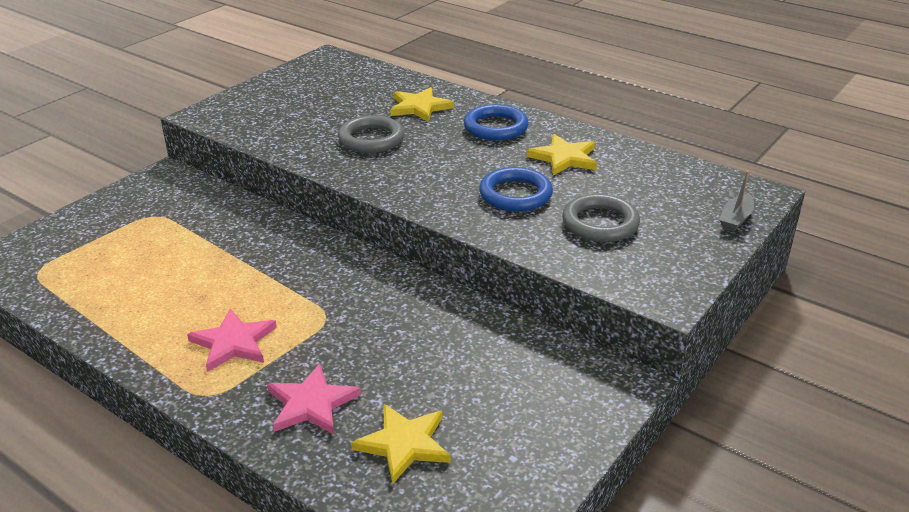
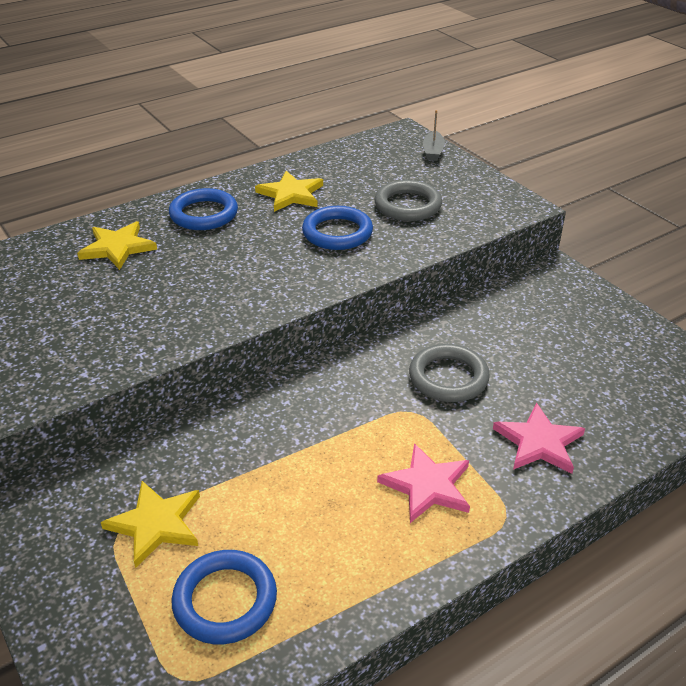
camera: 70 degrees left, 5 degrees up
(101, 272) = (225, 600): none -> blue ring
(371, 139) = (163, 292): grey ring -> grey ring (448, 377)
(404, 444) = (603, 395): yellow star -> yellow star (156, 524)
(736, 219) = (433, 151): grey boat -> grey boat turned 45 degrees clockwise

